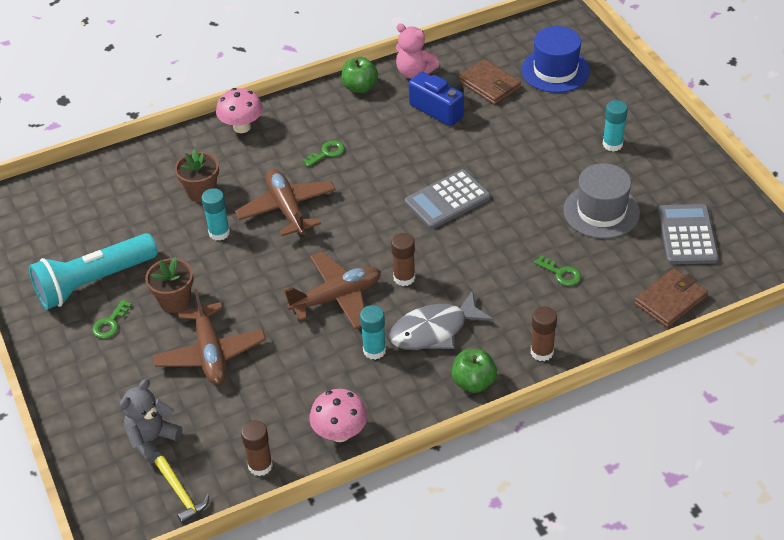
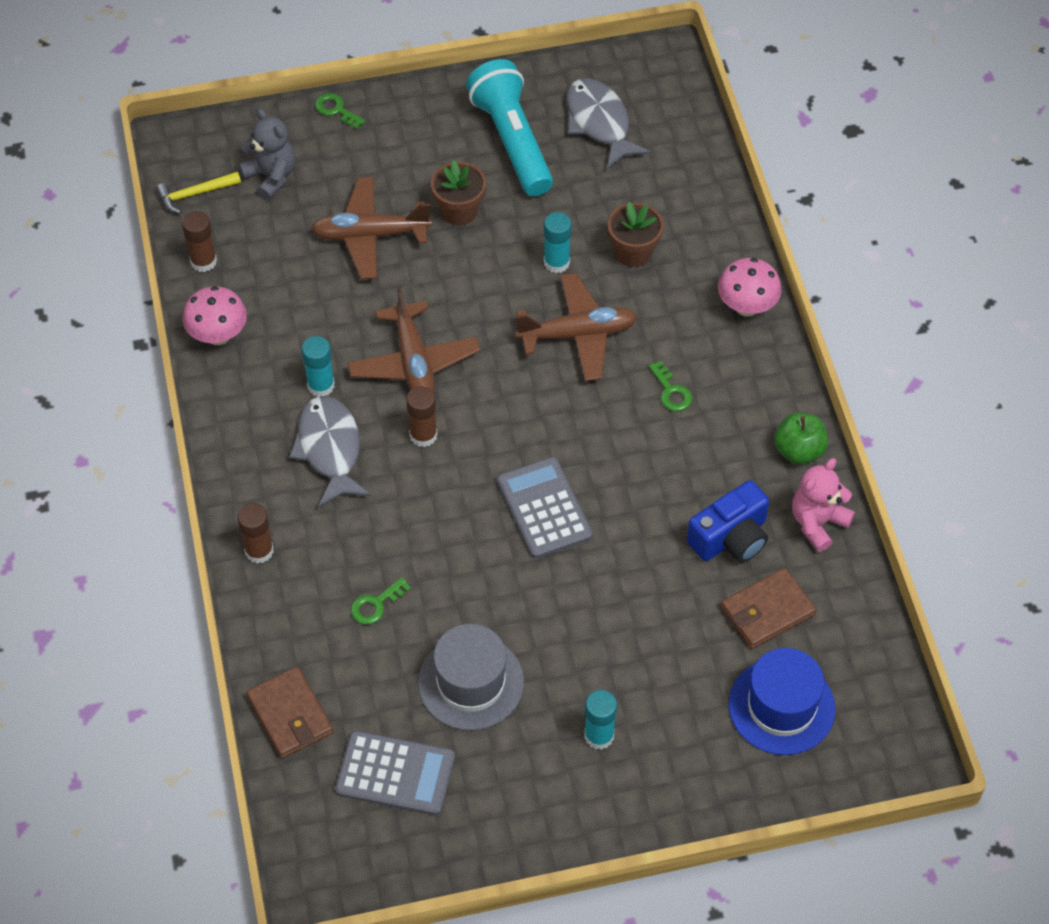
camera: 100 degrees right, 10 degrees up
(69, 232) = (599, 123): none -> grey fish
(110, 323) = (444, 152): green key -> green key (336, 110)
(473, 382) = (240, 472): green apple -> none

